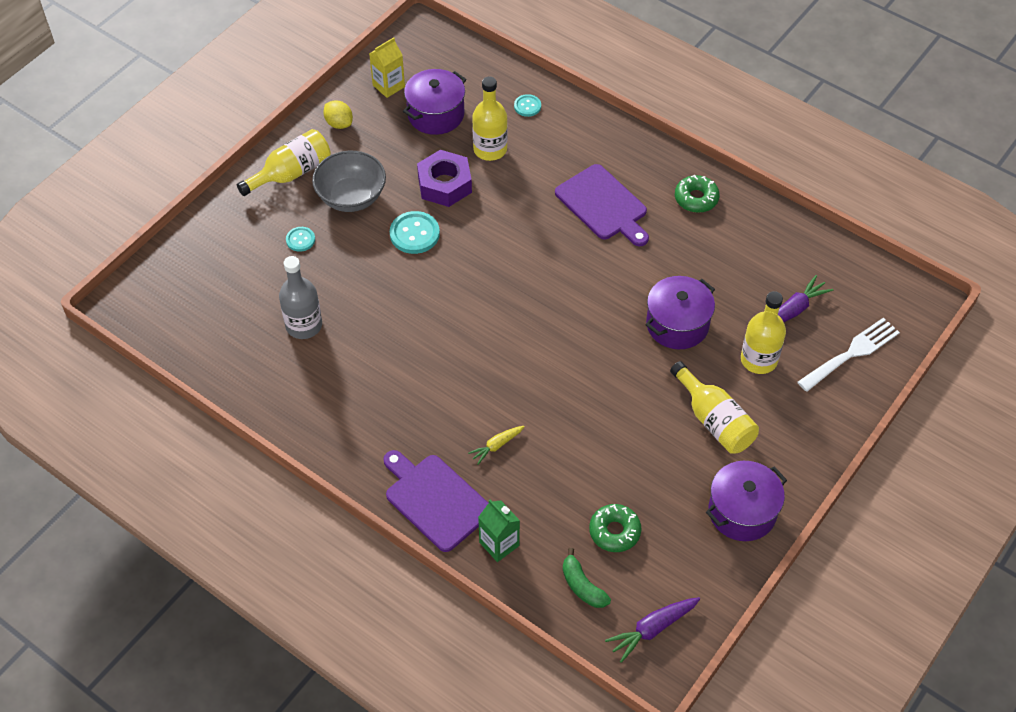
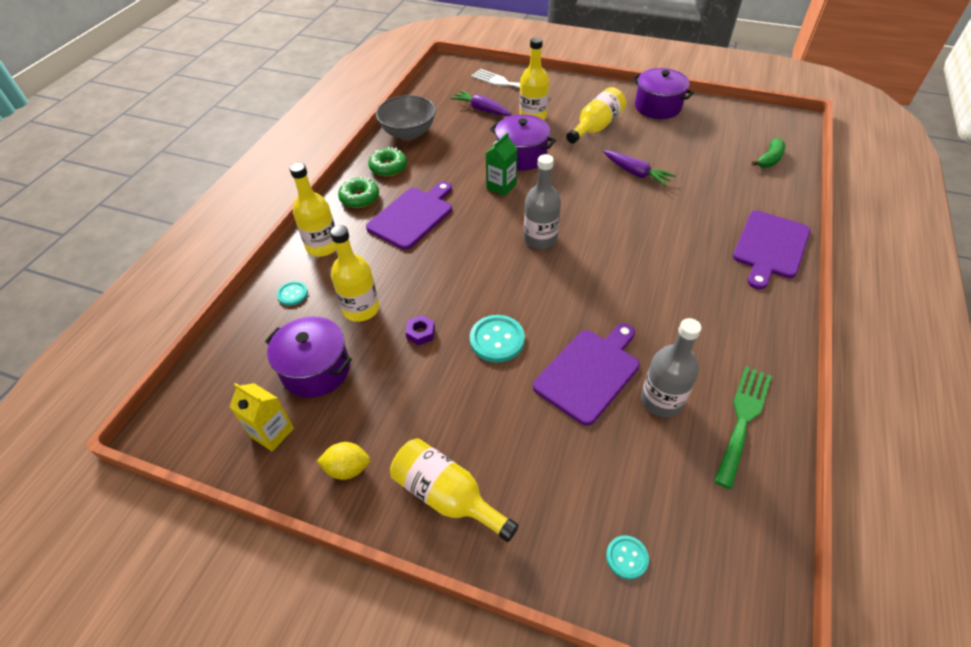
camera: 105 degrees left, 5 degrees down
(261, 373) = (743, 419): none -> green fork
(300, 240) = (549, 446): turquoise button -> turquoise button (627, 557)
(339, 123) = (347, 468): yellow lemon -> yellow lemon turned 60 degrees clockwise
(351, 197) = (466, 414): grey bowl -> grey bowl (408, 133)
(352, 287) = (589, 372): none -> purple cutting board
(444, 184) = (421, 333): purple nut -> purple nut, size x0.47
(496, 446) = (694, 224): yellow carrot -> none
(499, 544) = (775, 204): green carton -> green carton (501, 186)
(528, 301) = (540, 239): none -> grey bottle
(583, 132) = (323, 246): none -> yellow bottle
(614, 531) = (716, 153): green donut -> green donut (359, 198)
(652, 629) = (770, 126): purple carrot -> purple carrot (636, 173)

